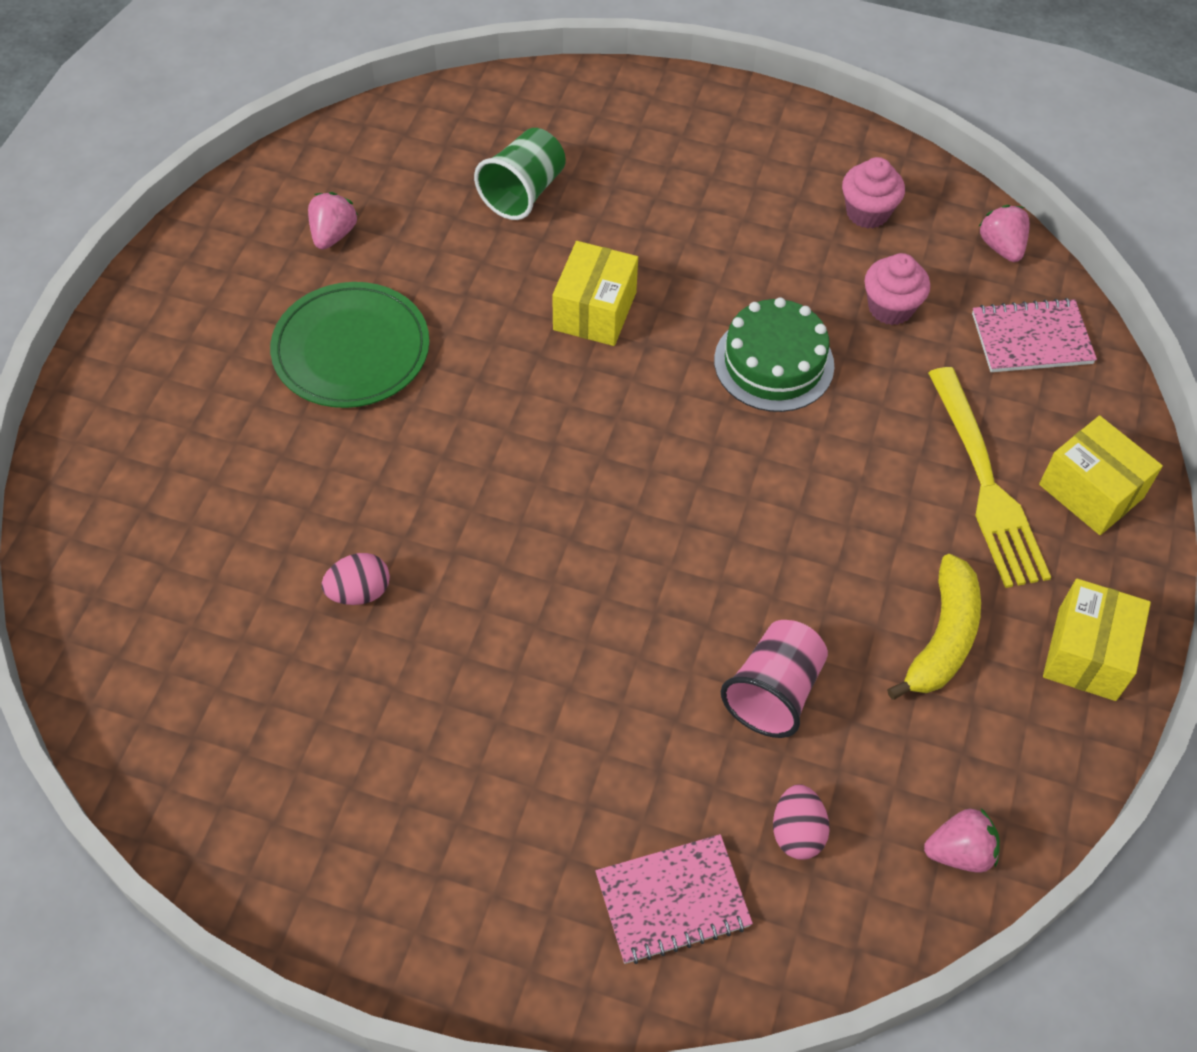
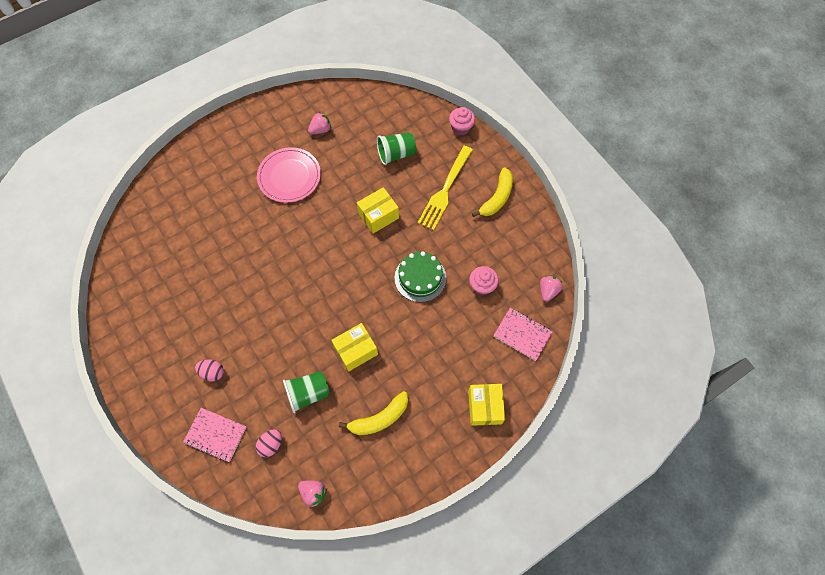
camera: 40 degrees right, 10 degrees up
(351, 349) = (289, 176): green plate -> pink plate
(359, 592) = (218, 263): pink egg -> pink egg (212, 372)
(772, 157) = (497, 197): none -> yellow banana
(774, 692) = (308, 393): pink cup -> green cup
(867, 212) = (510, 243): pink cupcake -> pink cupcake (461, 128)
(985, 483) = (449, 376): yellow fork -> yellow fork (445, 190)
(1087, 654) = (422, 462): yellow box -> yellow box (356, 350)

